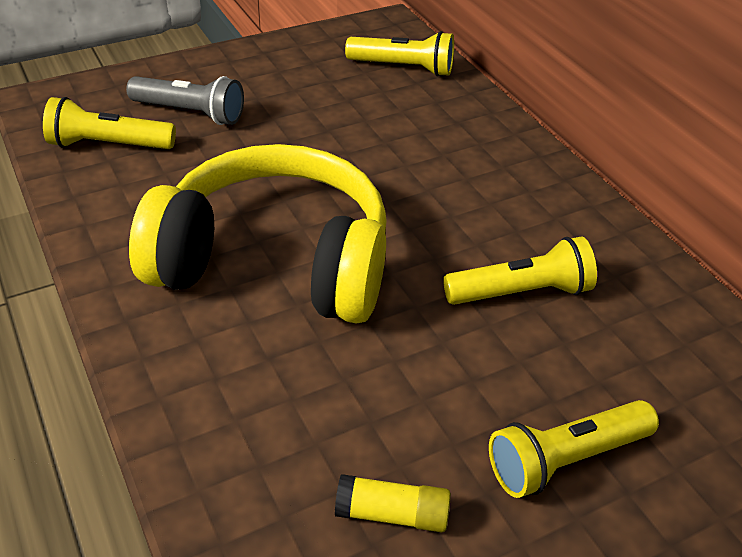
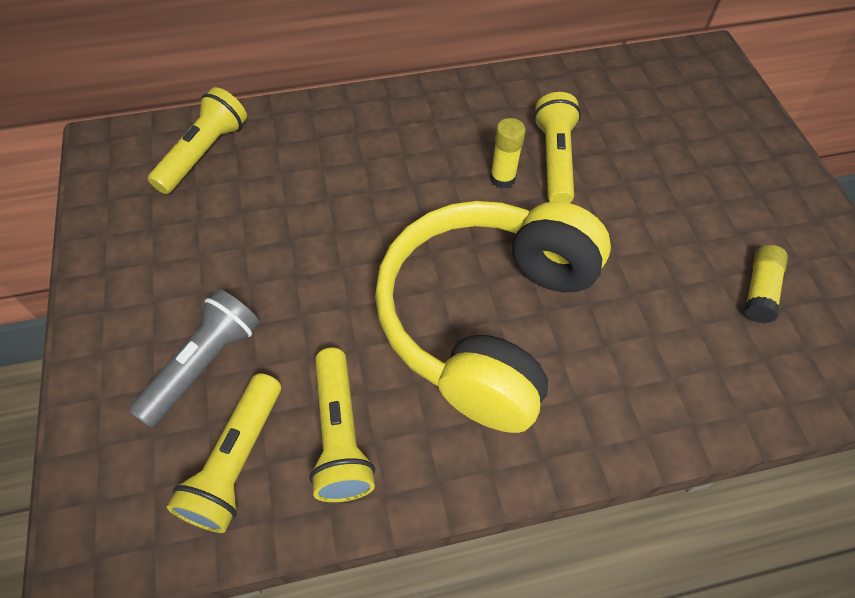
camera: 75 degrees left, 15 degrees up
(469, 252) = (502, 178): none -> yellow glue stick
(565, 459) = (713, 184): yellow flashlight -> yellow flashlight (340, 435)

